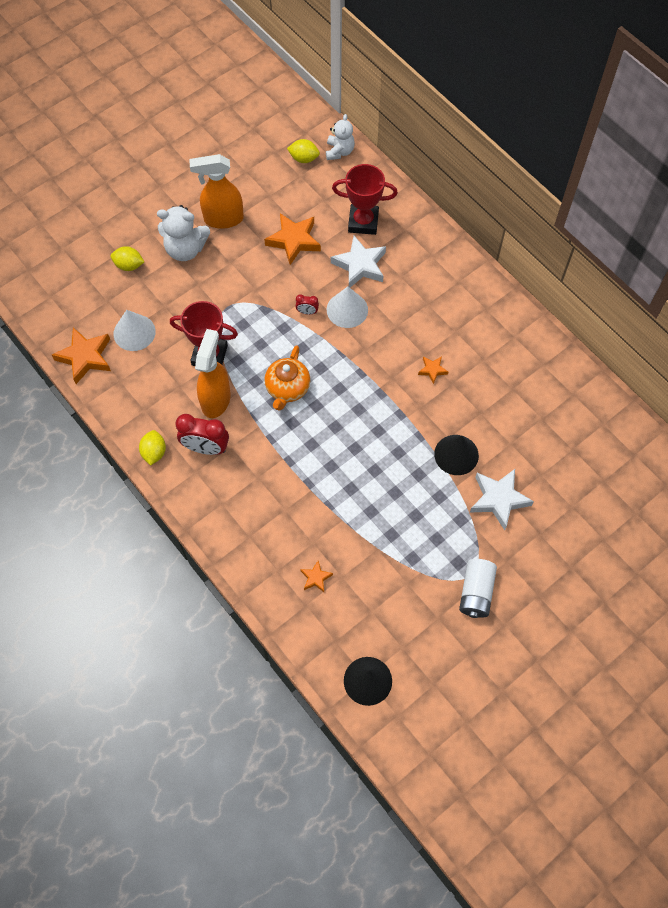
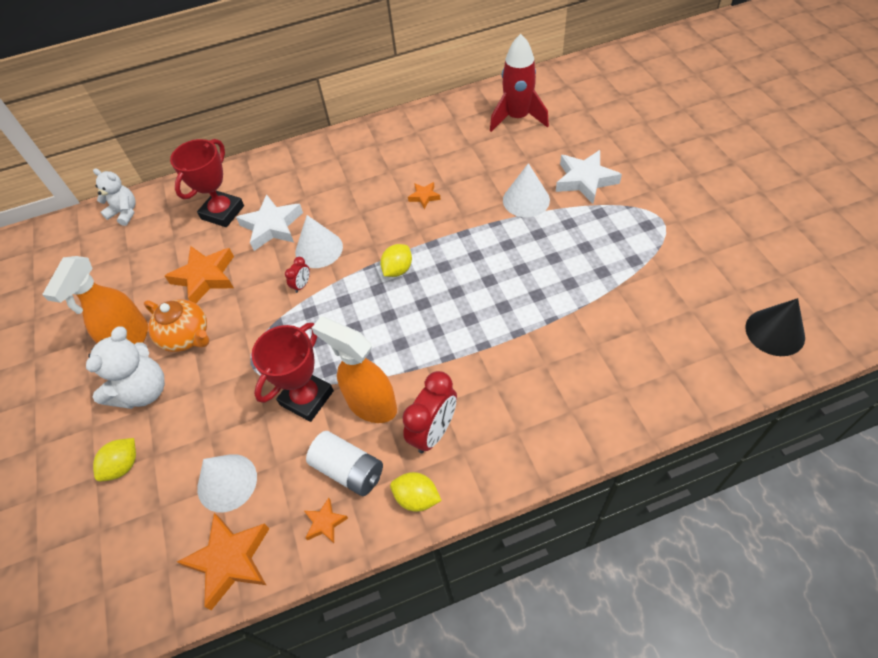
camera: 65 degrees left, 10 degrees down
(287, 388) = (389, 326): orange teapot -> orange teapot (187, 337)
(304, 158) = (109, 245): yellow lemon -> yellow lemon (398, 269)
(316, 578) = (640, 353): orange star -> orange star (325, 523)
(456, 454) = (526, 200): black cone -> white cone
(476, 592) = (683, 219): white battery -> white battery (349, 470)
(566, 420) = (517, 118): none -> red rocket

